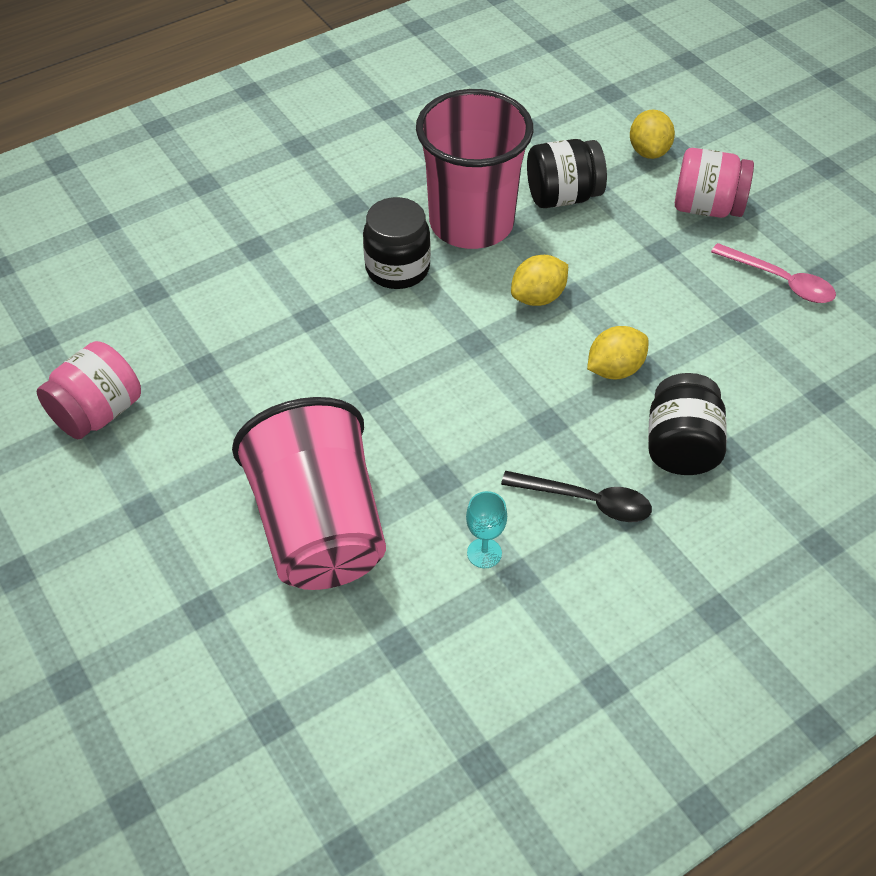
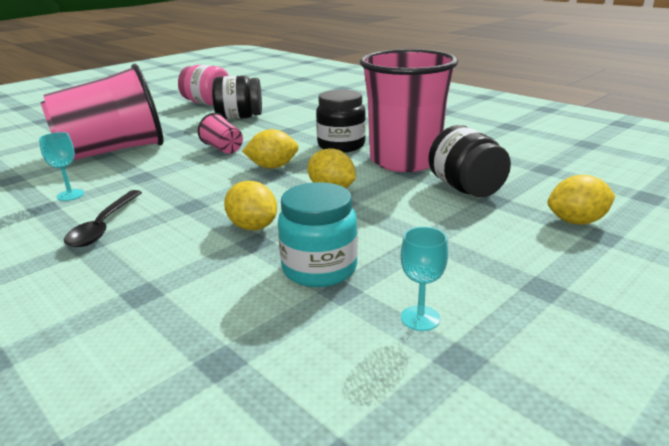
camera: 80 degrees right, 25 degrees down
(361, 391) = (223, 148): none -> pink cup
(451, 342) = (273, 167): none -> yellow lemon
(681, 447) = (154, 265): black jar -> black jar (239, 117)
(704, 328) = (319, 269): none -> turquoise jar
(707, 207) = (516, 260): pink jar -> none
(780, 281) = (420, 318): pink spoon -> turquoise goblet

